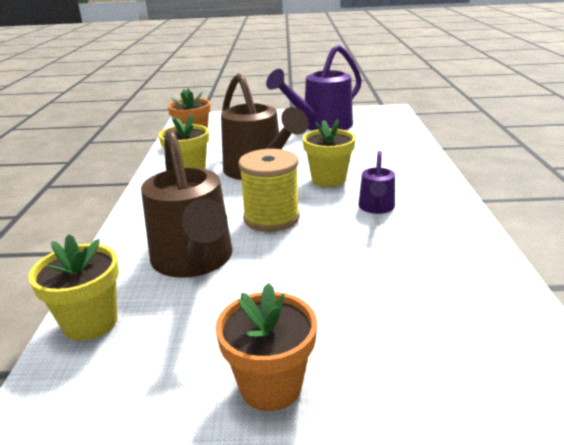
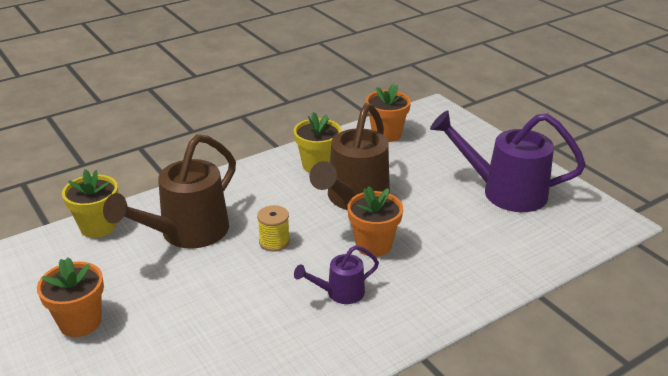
camera: 55 degrees right, 5 degrees up
(271, 218) = (274, 242): yellow spool -> yellow spool, size x0.59
(328, 179) = (373, 245): yellow flower pot -> orange flower pot

